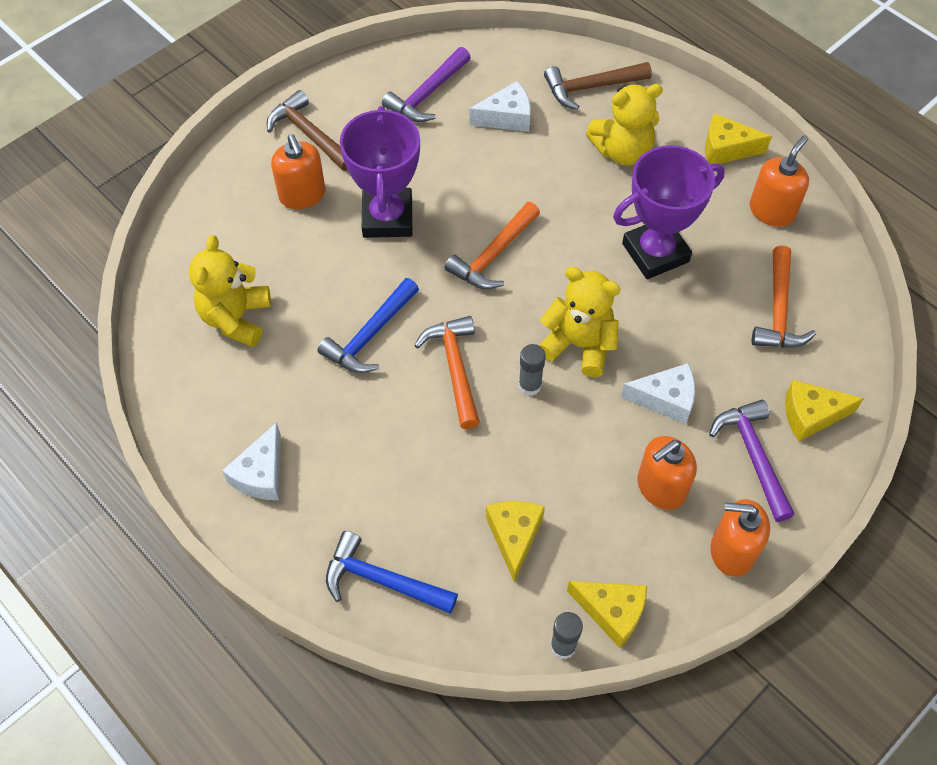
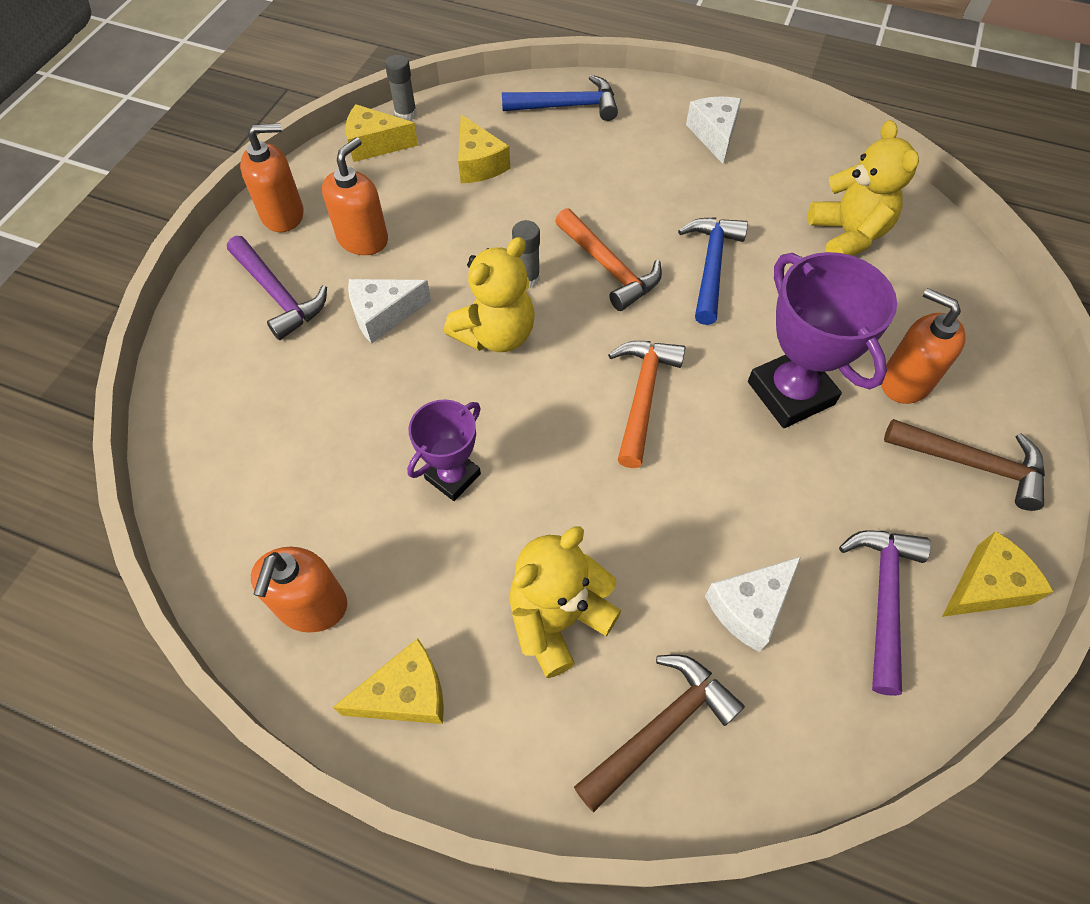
camera: 155 degrees right, 0 degrees up
(579, 345) = (496, 334): yellow teddy bear -> yellow teddy bear turned 45 degrees counterclockwise
(655, 252) = (452, 476): purple trophy -> purple trophy, size x0.60
(778, 311) = (277, 459): orange hammer -> none
(811, 415) = (222, 354): yellow cheese -> yellow cheese (986, 586)

